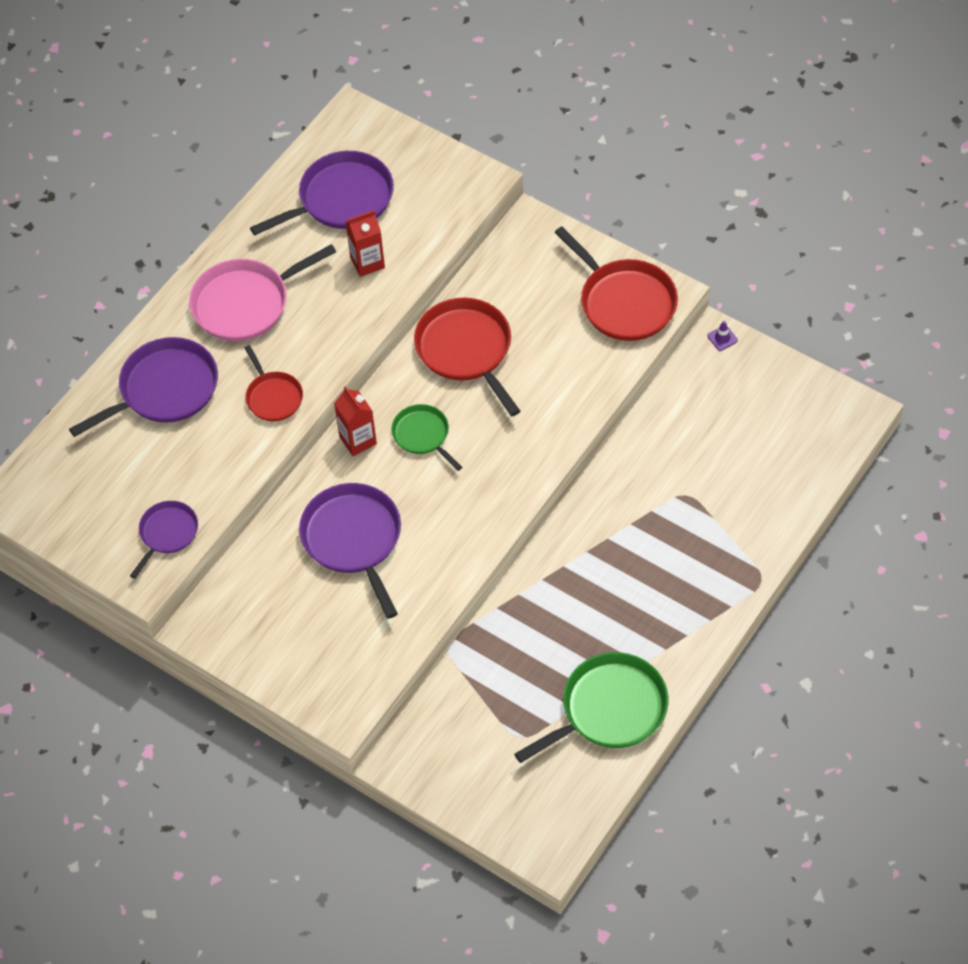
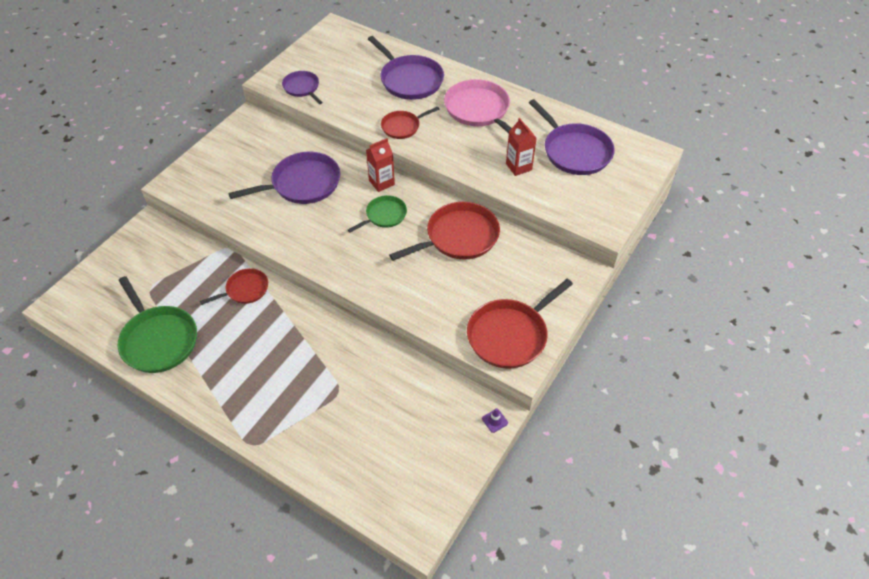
camera: 85 degrees right, 5 degrees down
(167, 533) = (302, 88): purple pan -> purple pan turned 150 degrees counterclockwise
(525, 616) = (245, 290): none -> red pan

